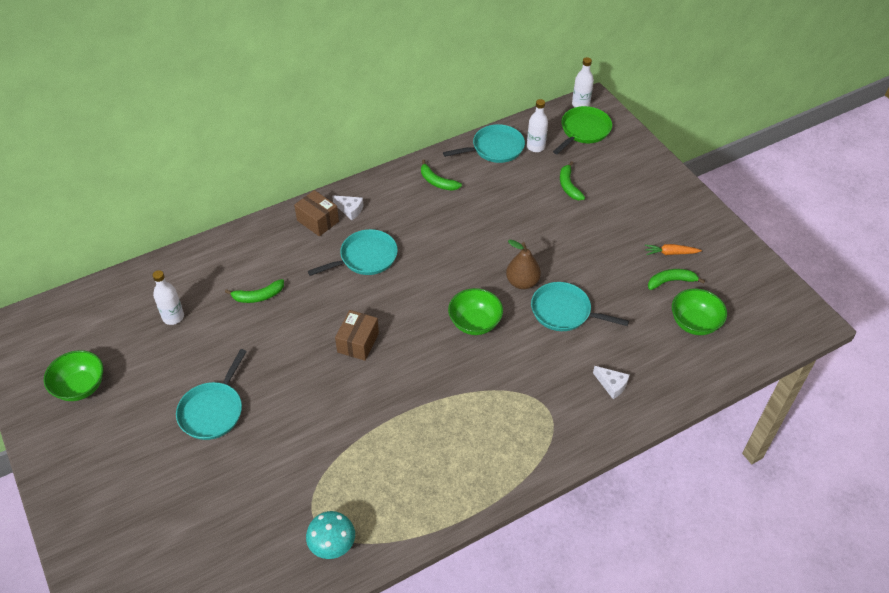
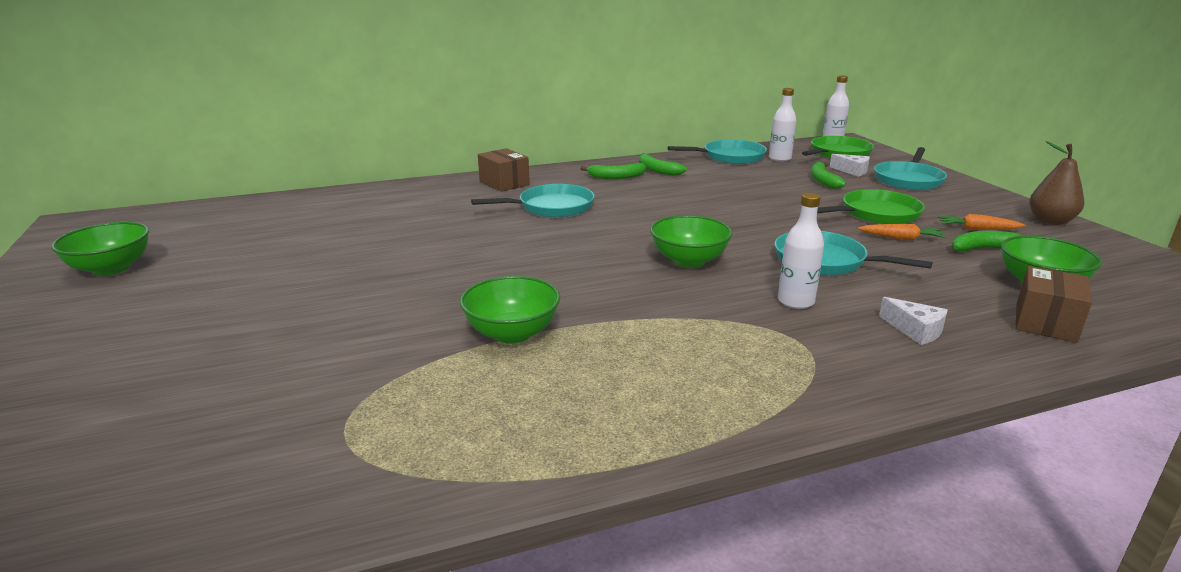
camera: 10 degrees right, 25 degrees down
(173, 317) = (282, 229): white bottle -> white bottle (795, 301)
(213, 411) = (269, 302): turquoise pan -> turquoise pan (908, 180)
(258, 296) = (401, 222): green banana -> green banana (616, 177)
(332, 546) = (356, 473): turquoise mushroom -> none
(350, 210) = (546, 179): white cheese -> white cheese (852, 171)
(358, 342) = (514, 263): brown box -> brown box (1045, 322)
(378, 422) = (512, 333): none -> green bowl
(522, 282) = (761, 236): brown pear -> brown pear (1050, 221)
(604, 238) = (876, 214): none -> green pan
(617, 273) = (901, 238): none -> orange carrot

